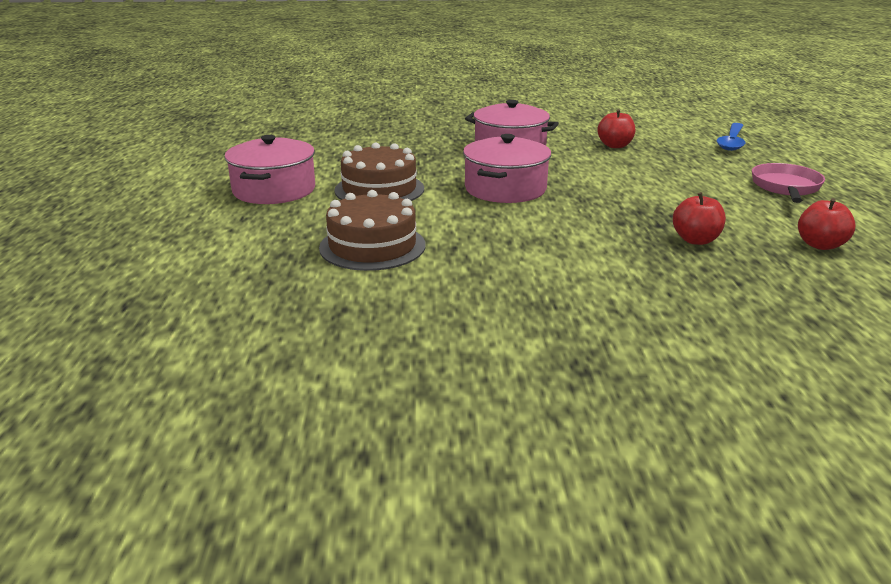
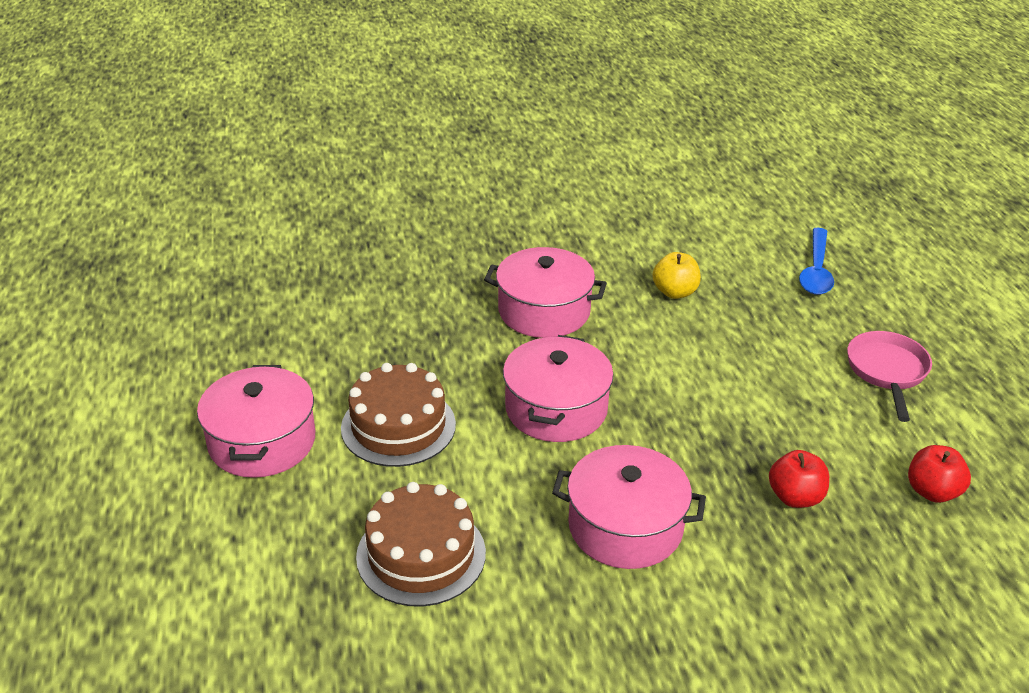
camera: 10 degrees left, 10 degrees up
(545, 244) = (625, 526): none -> pink pot
(615, 146) = (675, 292): red apple -> yellow apple

